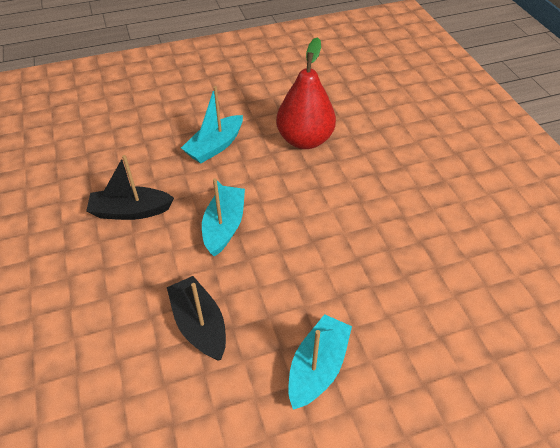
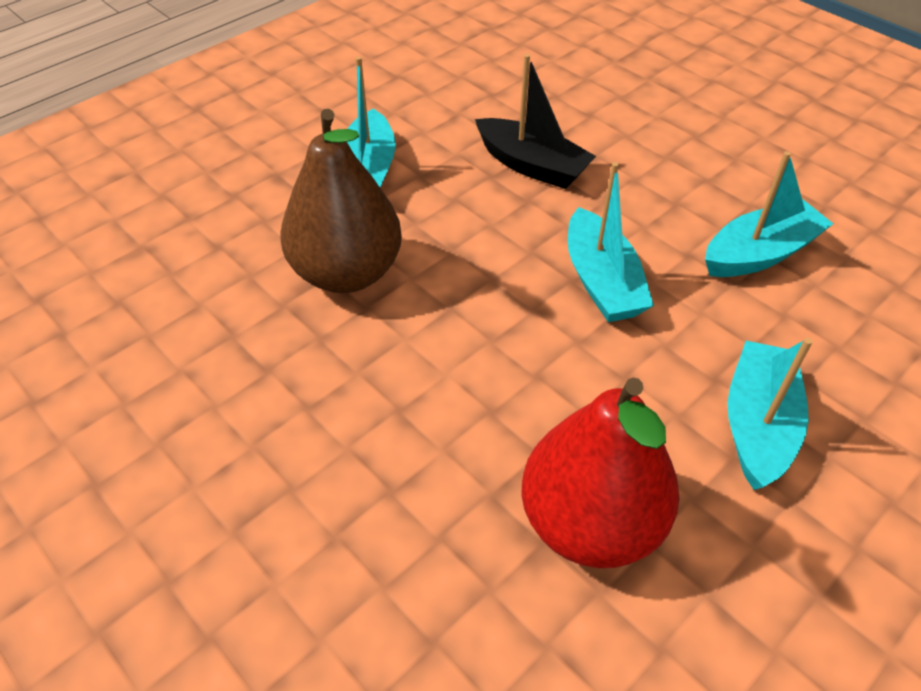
camera: 155 degrees right, 0 degrees up
(131, 211) = (759, 254): black boat -> turquoise boat
(361, 284) = (347, 273): none -> brown pear

